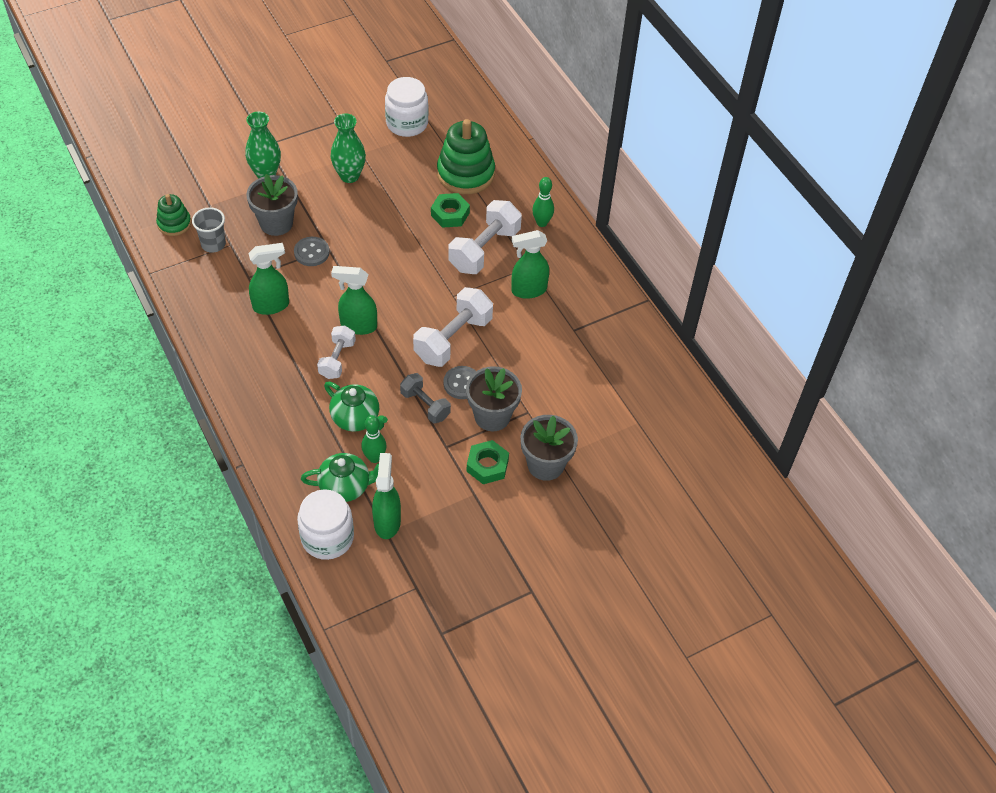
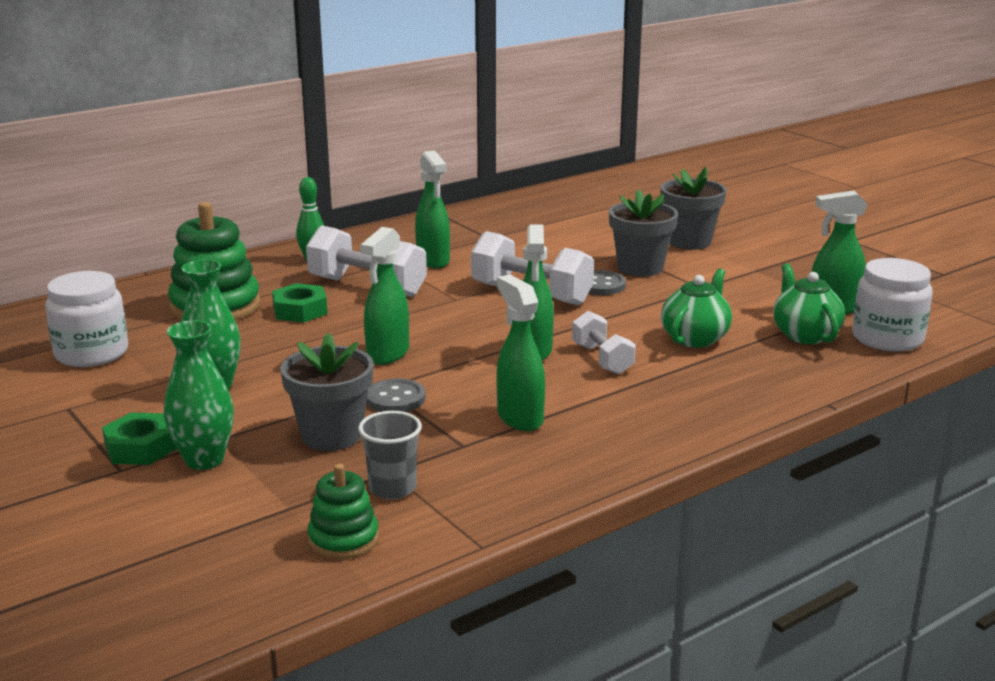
camera: 95 degrees left, 30 degrees down
(337, 359) = (602, 359): white dumbbell -> white dumbbell turned 60 degrees clockwise
(372, 253) = (387, 354): none -> green spray bottle
(374, 458) = (748, 323): green bowling pin -> none
(425, 405) = (647, 302): grey dumbbell -> none
(487, 465) = (712, 266): green nut -> green nut (141, 448)

